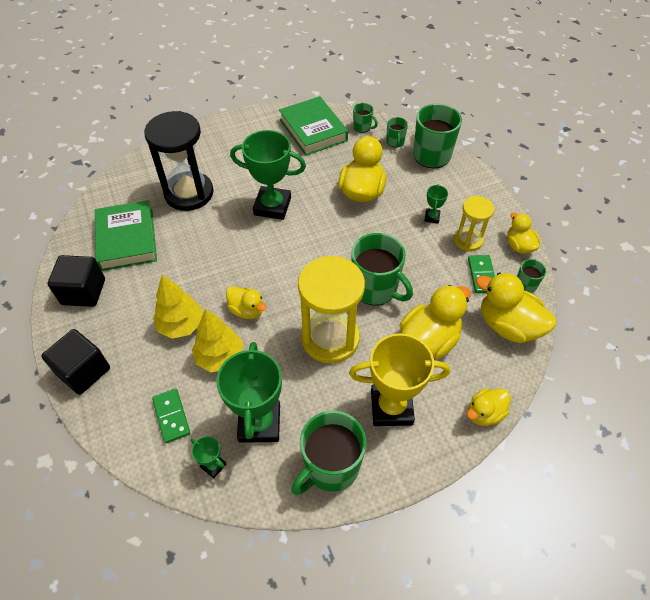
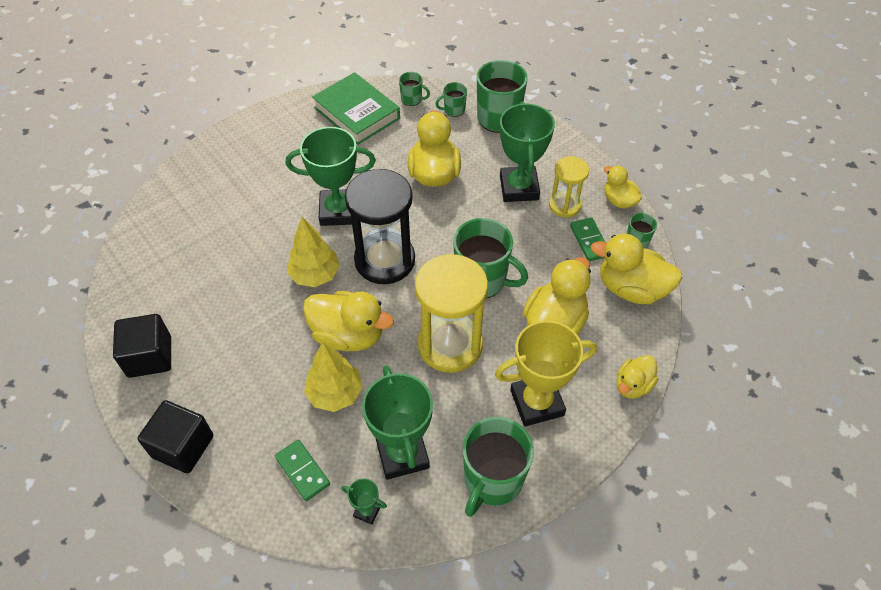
camera: 15 degrees left, 0 degrees up
(127, 239) = (180, 285): green book -> none
(181, 325) = (279, 368): yellow tree -> yellow tree (315, 275)
(189, 193) = (236, 215): black hourglass -> black hourglass (385, 260)
(247, 310) = (348, 335): yellow duck -> yellow duck, size x1.70
(395, 142) = (454, 110): green mug -> green mug turned 90 degrees clockwise
(432, 217) = (519, 188): green trophy -> green trophy, size x2.24

